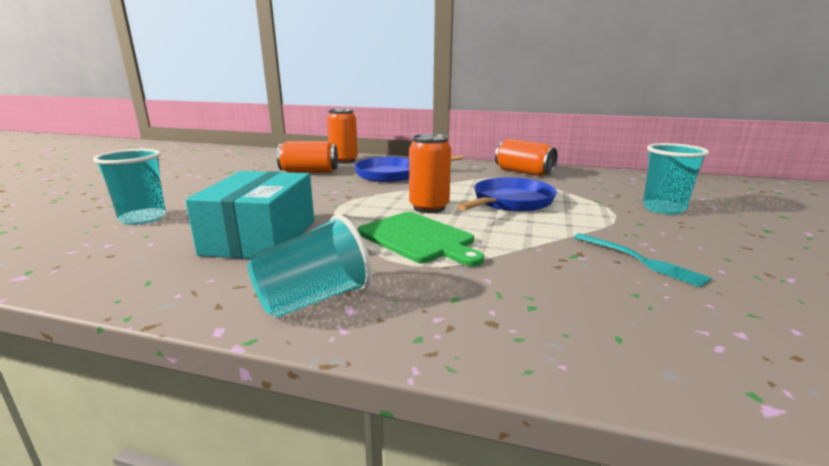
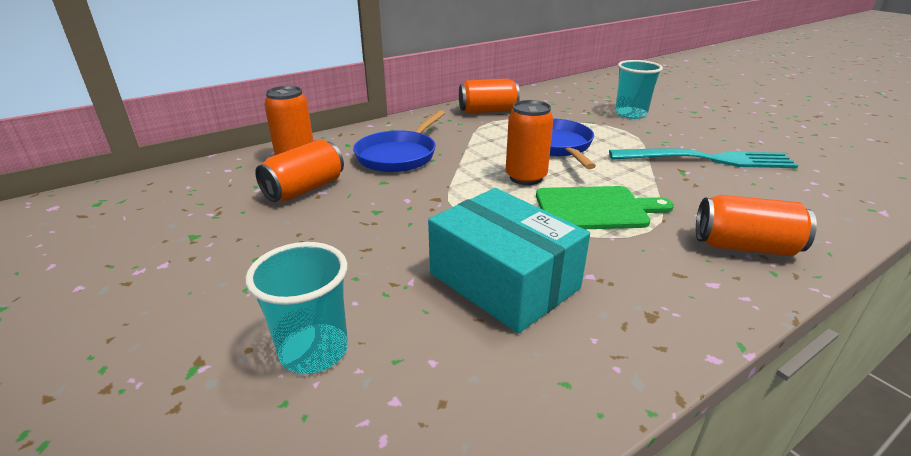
camera: 50 degrees left, 10 degrees up
(314, 299) = (684, 294): turquoise cup -> none
(454, 313) = (744, 246): none -> orange can
(640, 260) = (707, 159): turquoise fork -> turquoise fork, size x1.82

